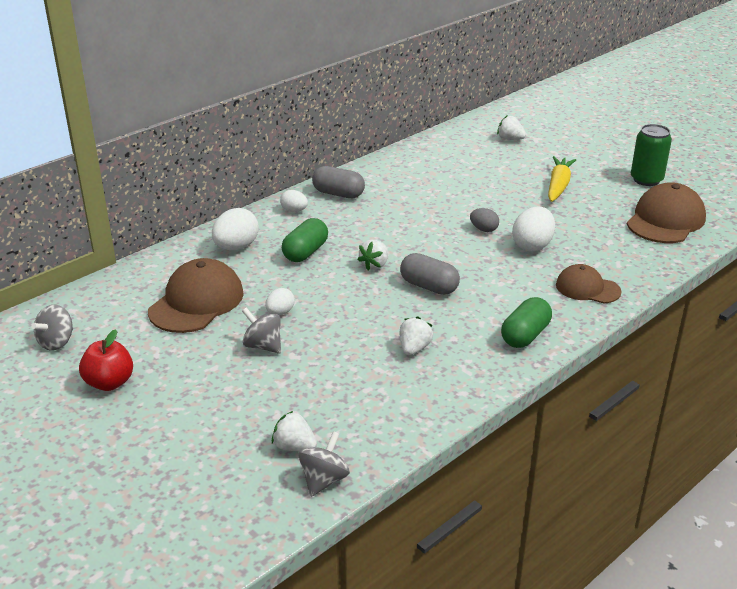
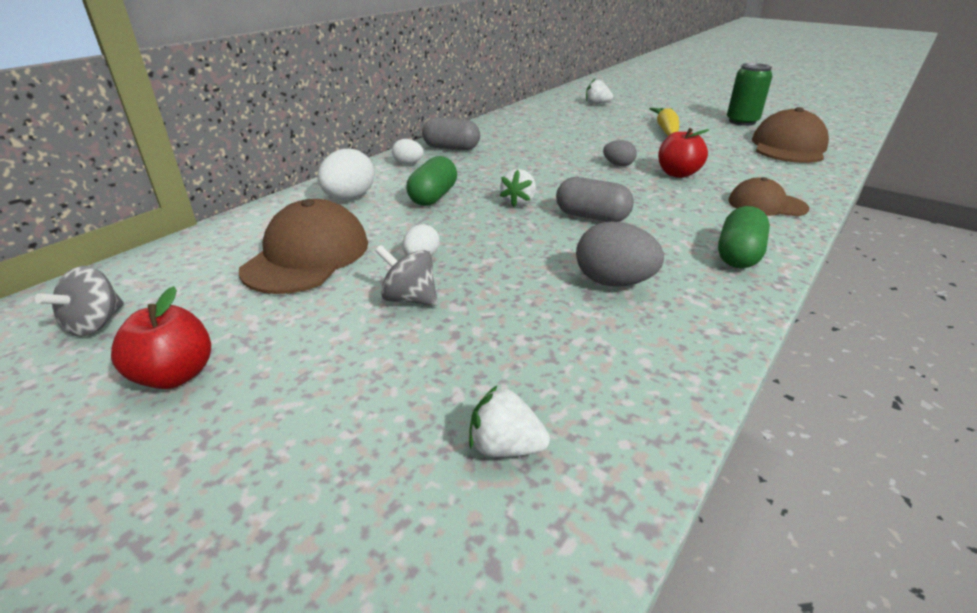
camera: 10 degrees left, 0 degrees up
(324, 480) = (581, 506): grey spinning top -> none
(414, 348) = (613, 282): white strawberry -> grey egg
(532, 245) = (678, 174): white egg -> red apple

